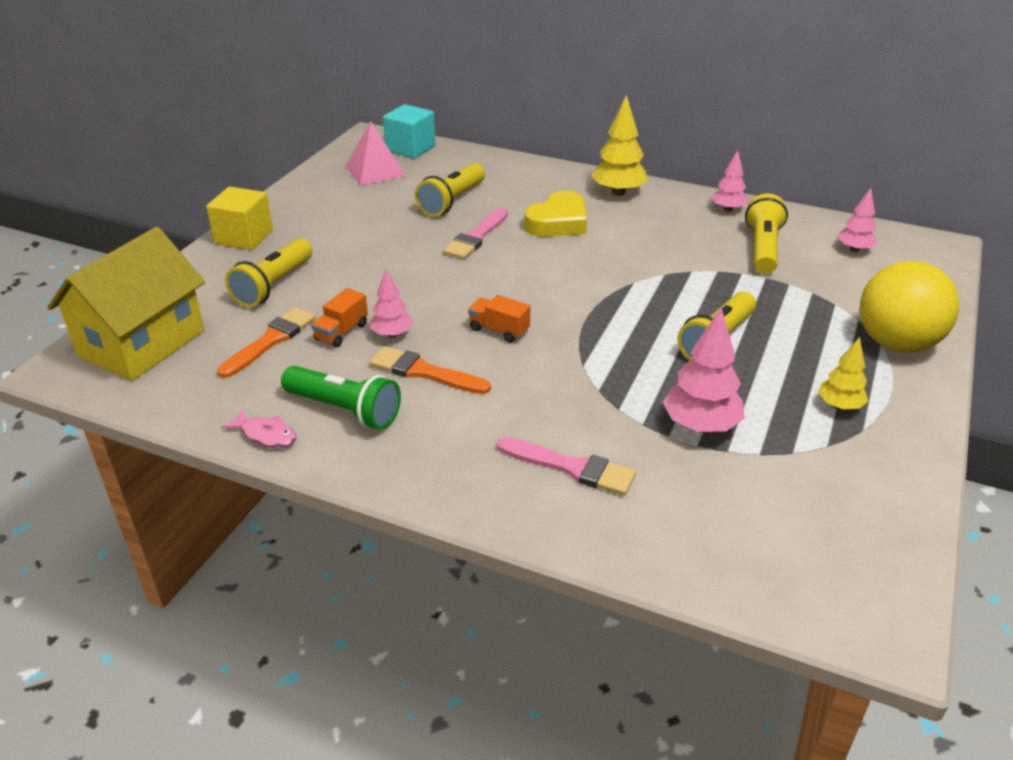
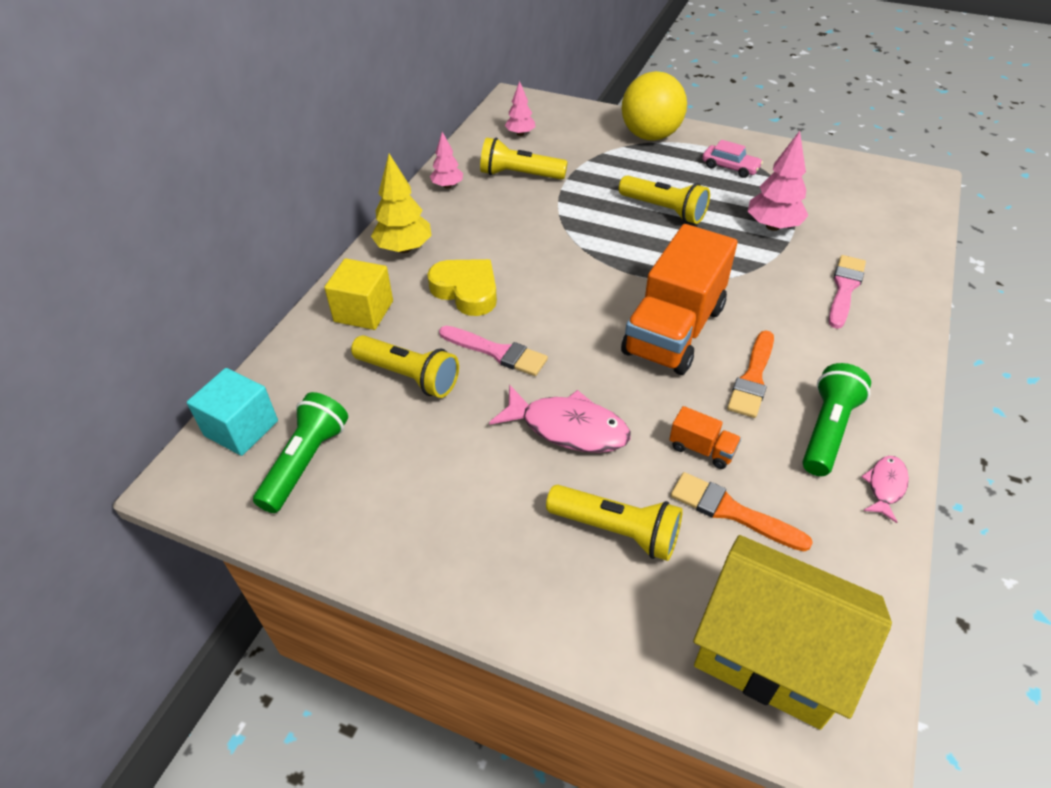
camera: 90 degrees left, 10 degrees up
(244, 237) = (493, 592): yellow cube -> yellow cube (363, 311)
(375, 170) = (306, 461): pink pyramid -> green flashlight
(382, 268) = (568, 428): none -> pink fish
(392, 334) = (697, 407): pink tree -> none
(499, 330) = (674, 330): orange truck -> orange truck, size x2.47
(839, 406) = (730, 167): yellow tree -> pink car

